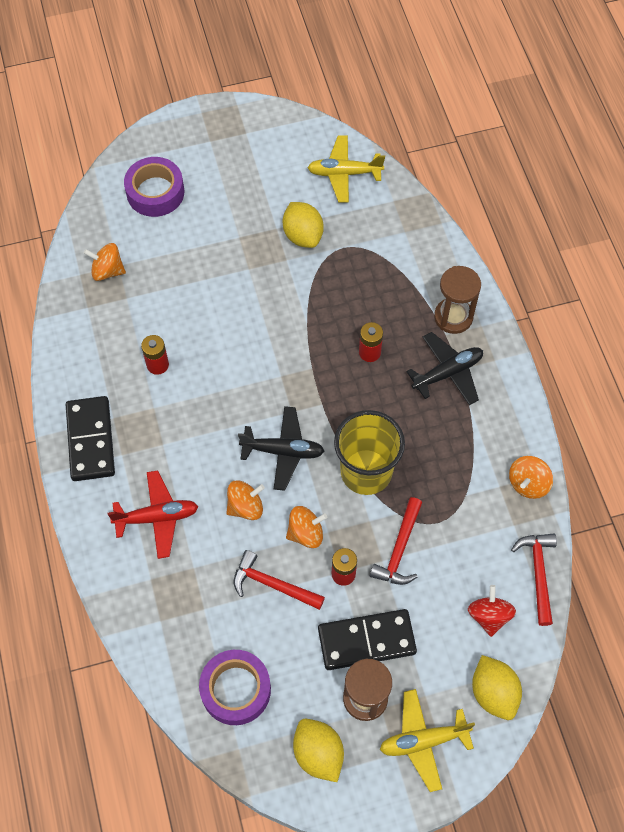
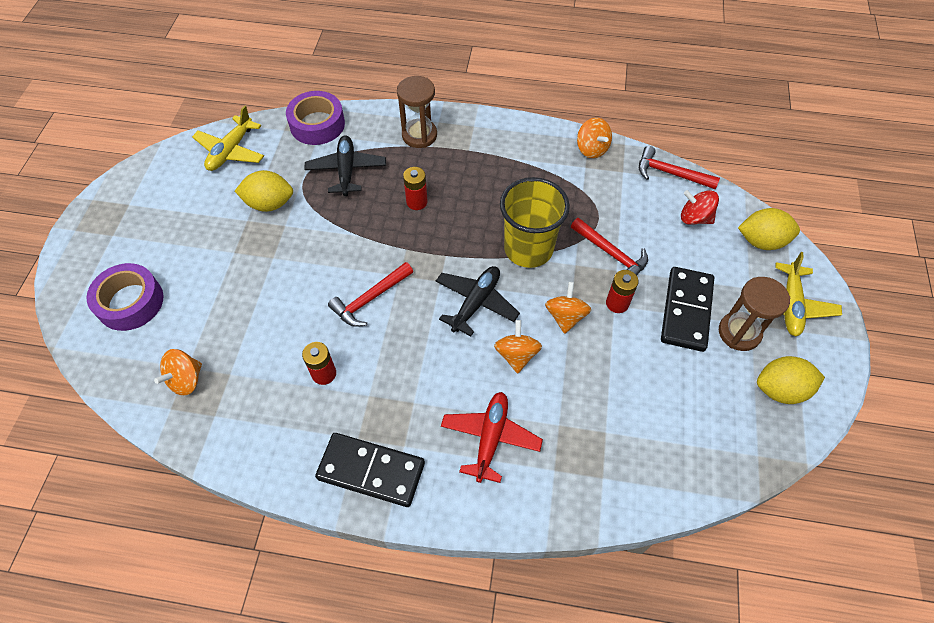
camera: 65 degrees left, 5 degrees down
(236, 690) = (698, 435): purple tape -> purple tape (317, 124)
(273, 584) = (605, 363): red hammer -> red hammer (370, 299)
(447, 373) = (467, 159): black plane -> black plane (346, 170)

